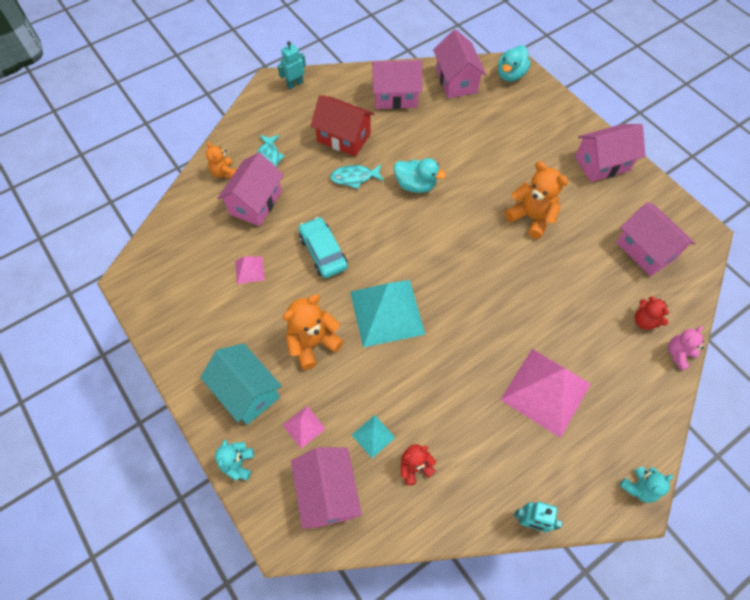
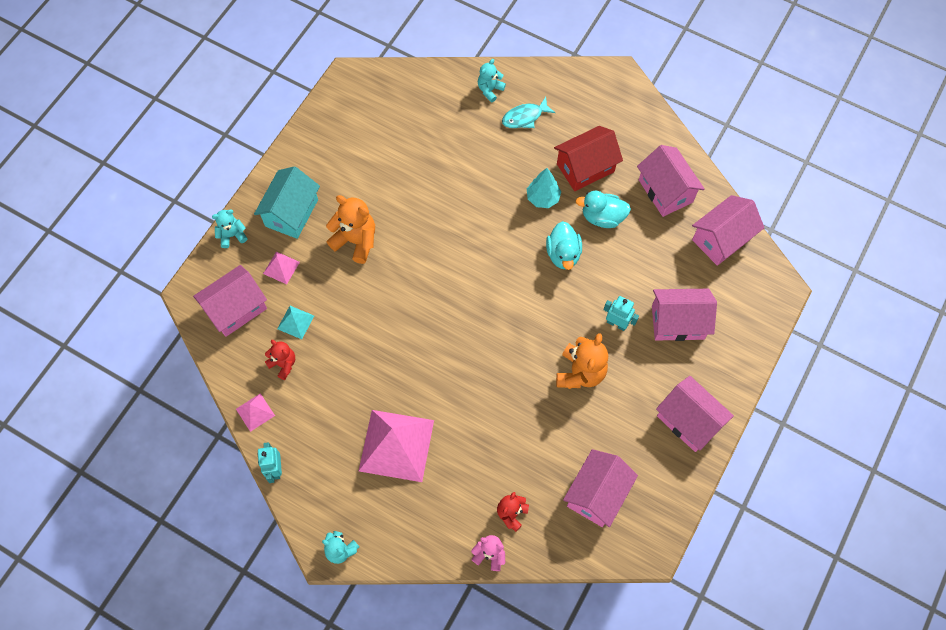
camera: 65 degrees right, 5 degrees up
(224, 172) = (490, 90): orange teddy bear -> turquoise teddy bear
(249, 270) = (401, 160): pink pyramid -> pink pyramid (255, 412)
(255, 203) = (471, 131): pink house -> pink house (677, 322)
(295, 84) = (628, 95): turquoise robot -> turquoise robot (617, 323)
(323, 252) = (447, 209): turquoise car -> none
(344, 137) = (585, 168): red house -> red house turned 60 degrees clockwise
(354, 177) = (543, 198): turquoise fish -> turquoise tree
(386, 312) = (412, 286): turquoise pyramid -> none
(510, 75) = (763, 289): turquoise duck -> turquoise duck (602, 217)

